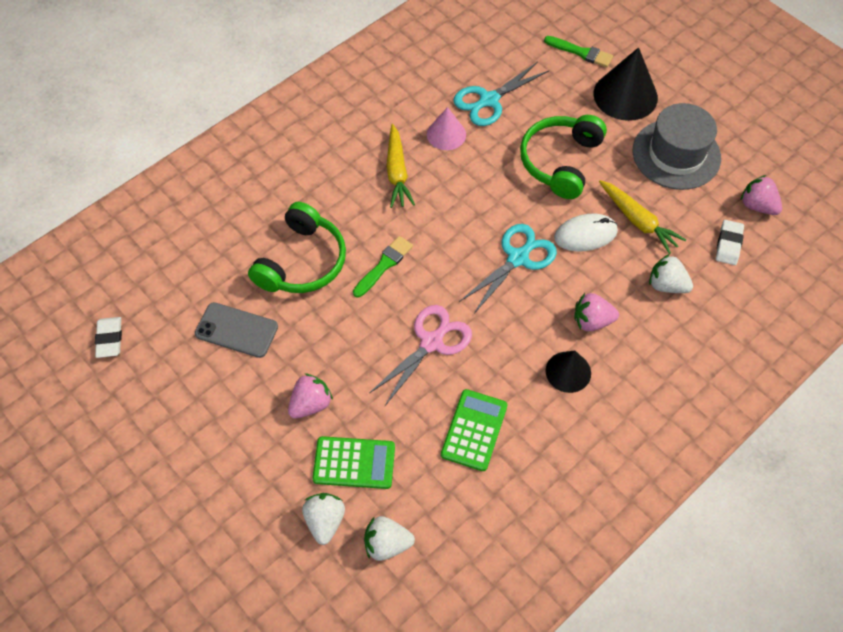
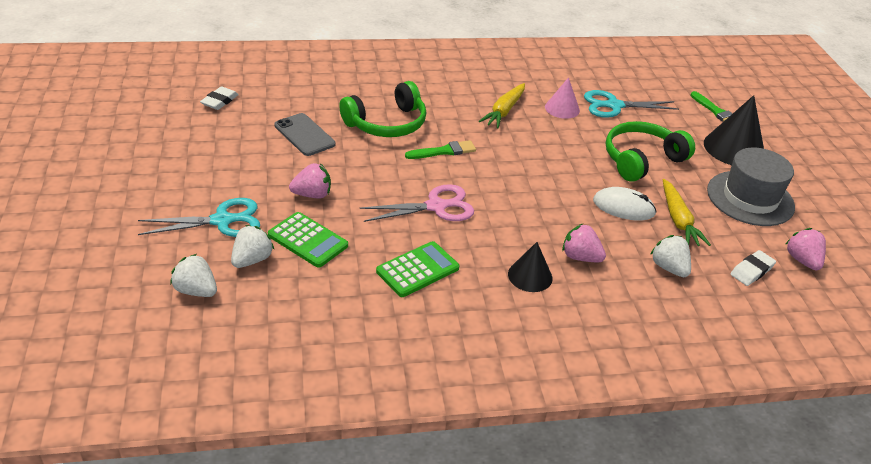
camera: 30 degrees right, 20 degrees down
(387, 544) = (281, 297): white strawberry -> white strawberry (196, 290)
(518, 258) = (553, 194): turquoise scissors -> turquoise scissors (222, 221)

